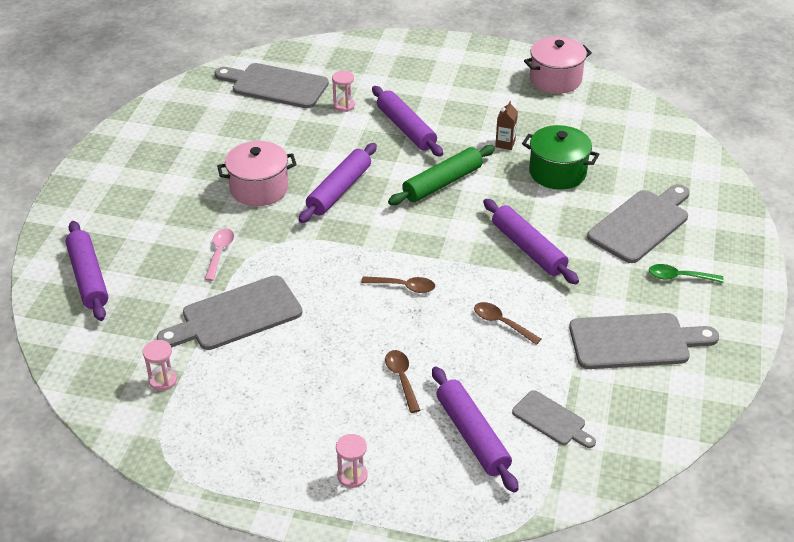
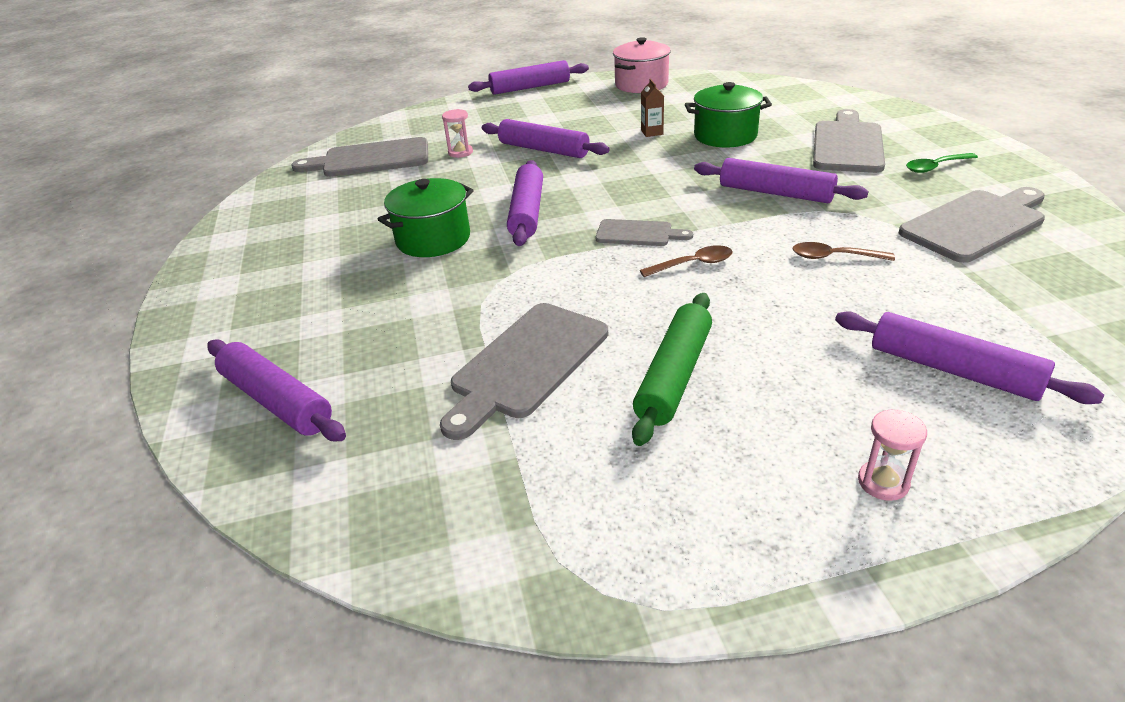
camera: 25 degrees left, 5 degrees down
(163, 380) = (496, 481): pink hourglass -> none
(219, 253) = (442, 310): pink spoon -> none
(259, 189) = (433, 239): pink pot -> green pot
(402, 379) = (801, 347): brown spoon -> none
(442, 183) = (628, 174): green rolling pin -> green rolling pin (674, 376)
(461, 45) = (530, 87): none -> purple rolling pin
(551, 420) = (1007, 319): grey cutting board -> grey cutting board (638, 234)

